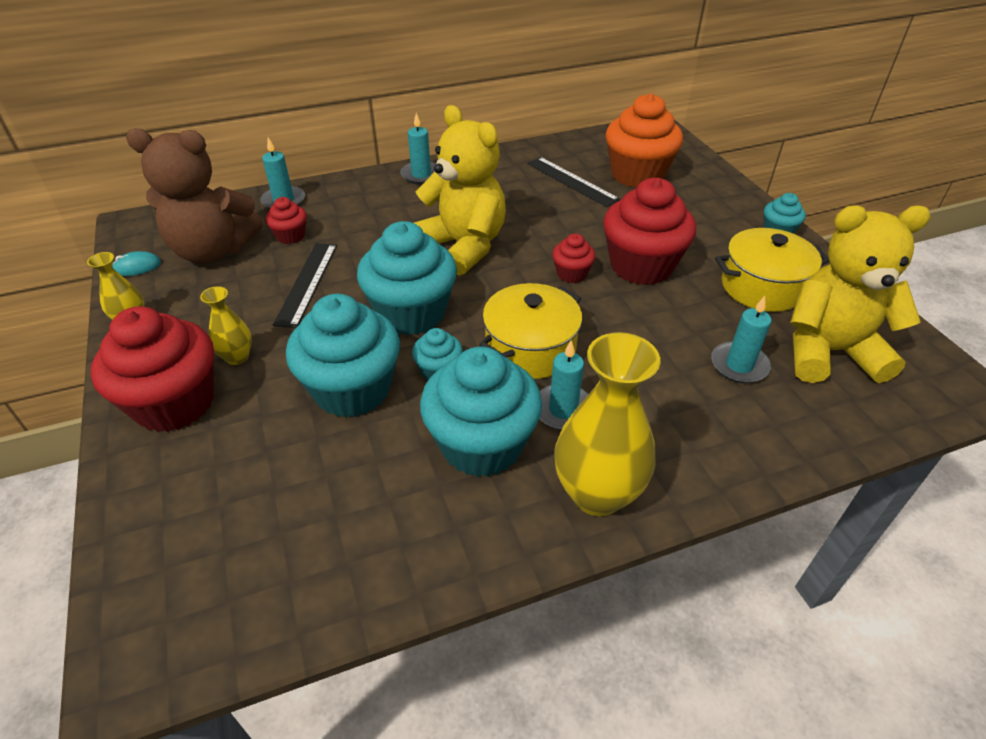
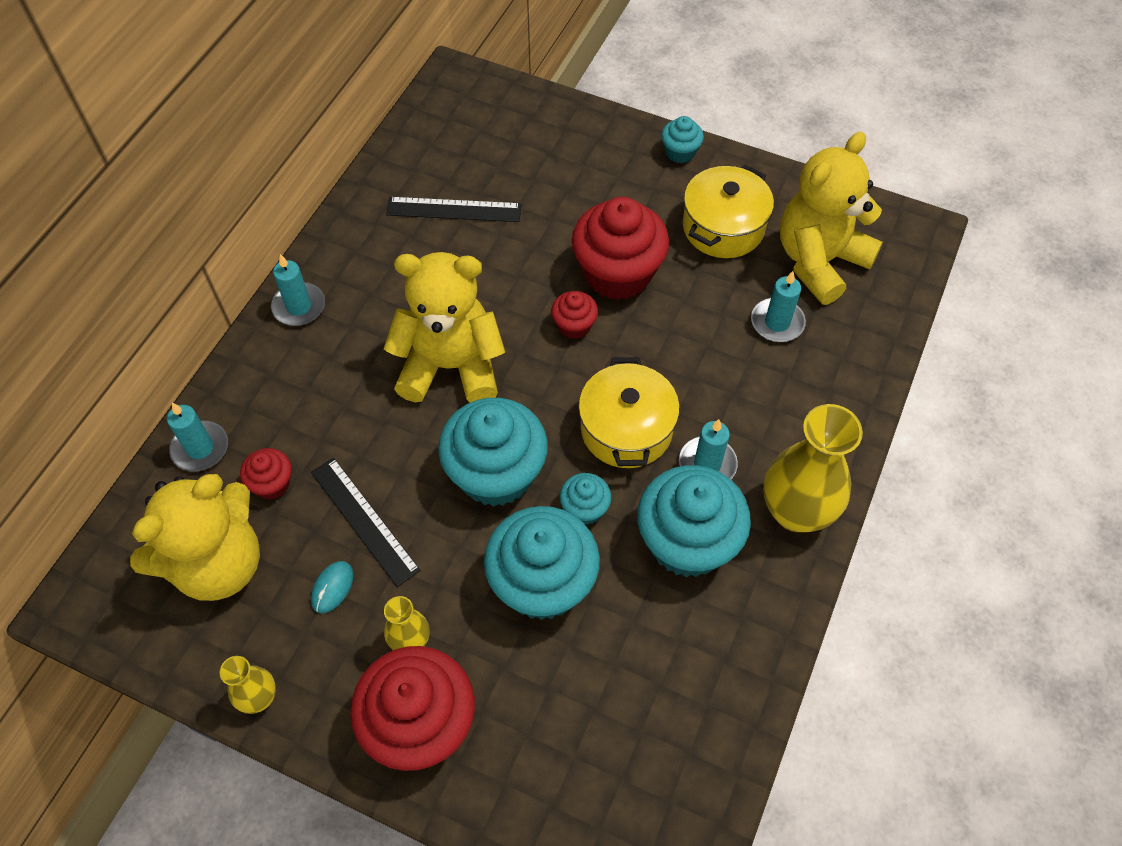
camera: 45 degrees left, 15 degrees up
(137, 267) = (167, 646): turquoise mouse -> turquoise mouse (332, 588)
(213, 251) = (218, 563): brown teddy bear -> yellow teddy bear
(637, 175) = (503, 158): orange cupcake -> none

